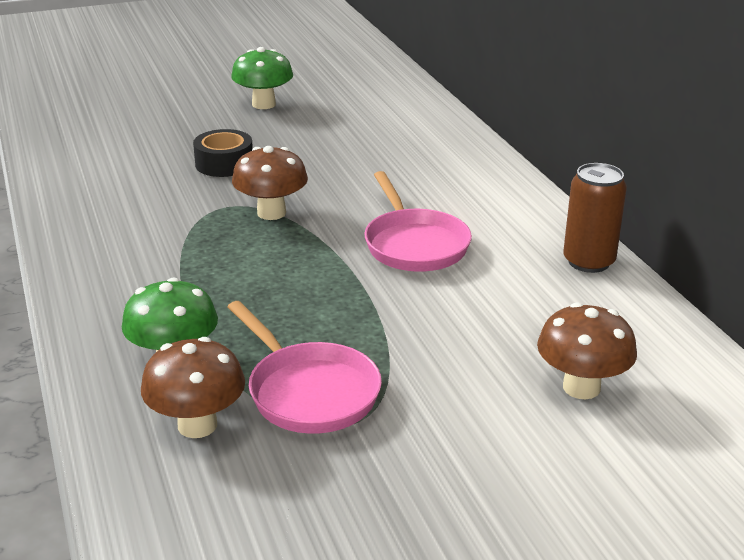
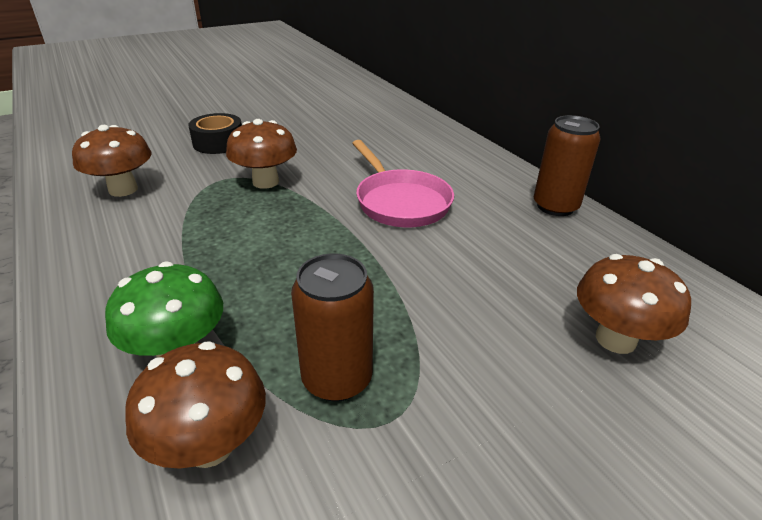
camera: 10 degrees left, 5 degrees up
(121, 211) = (123, 189): none -> brown mushroom
(263, 104) = (247, 97): green mushroom -> none
(309, 392) = (337, 378): pink pan -> brown can

